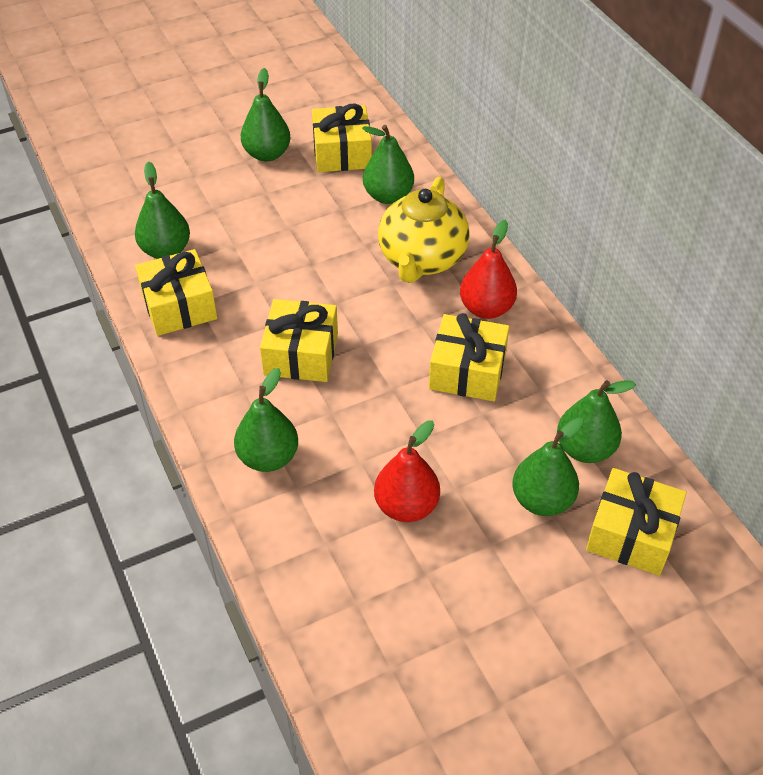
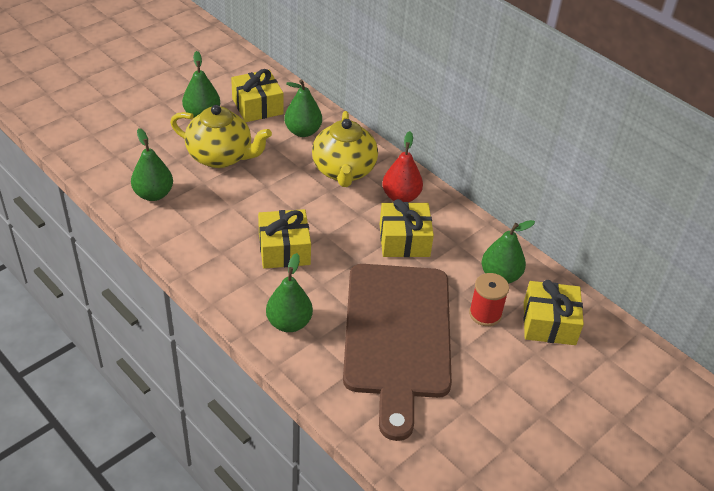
camera: 20 degrees left, 5 degrees down
(179, 306) = (180, 232): yellow gift -> none
(269, 214) = (221, 157): none -> yellow teapot
(406, 506) = (397, 335): red pear -> brown cutting board
(542, 500) = (485, 314): green pear -> red spool

